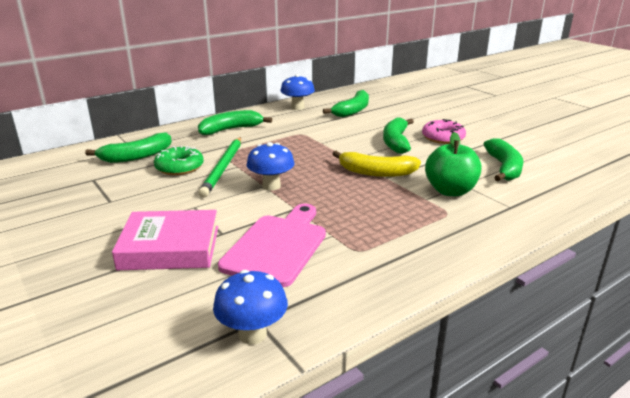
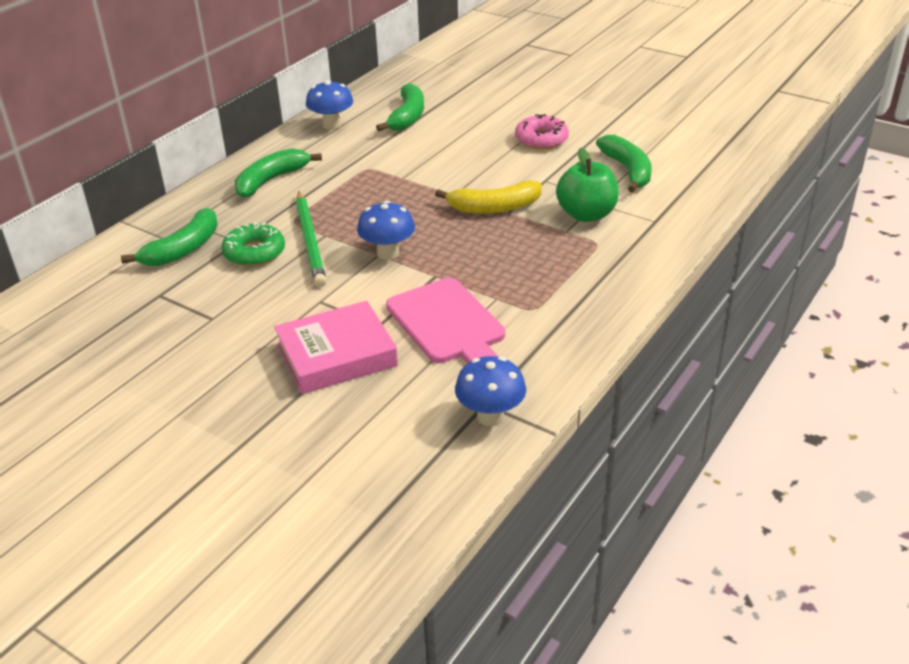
camera: 20 degrees left, 10 degrees up
(277, 246) = (449, 325): pink cutting board -> pink cutting board turned 150 degrees clockwise
(396, 142) = (491, 158): green banana -> none

